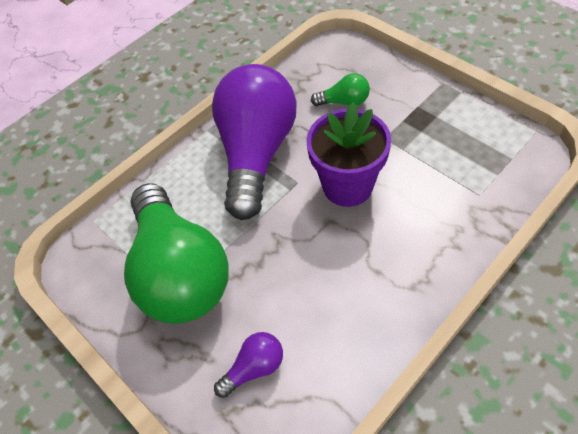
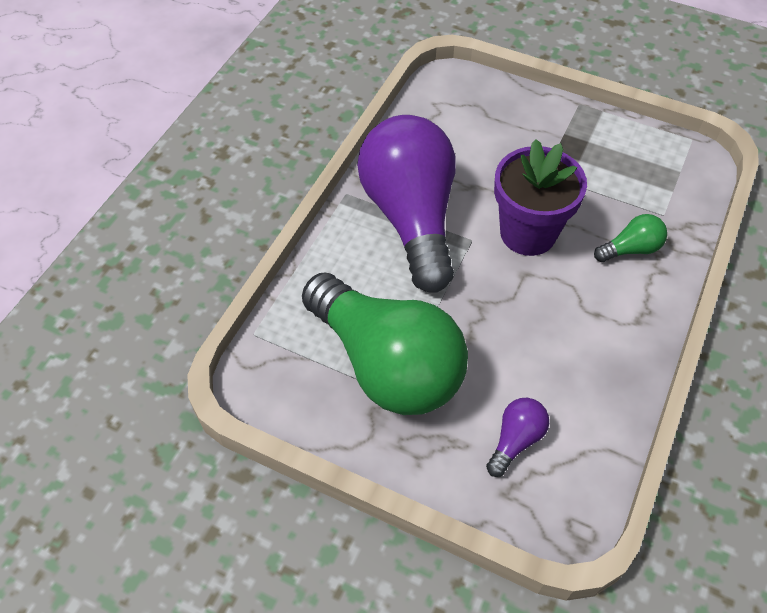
camera: 25 degrees left, 0 degrees up
(344, 101) = (483, 142): green light bulb -> green light bulb (631, 249)

